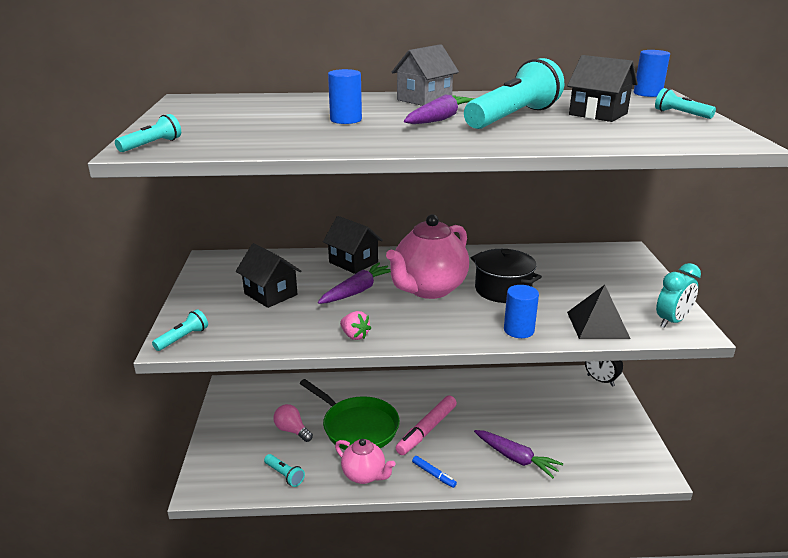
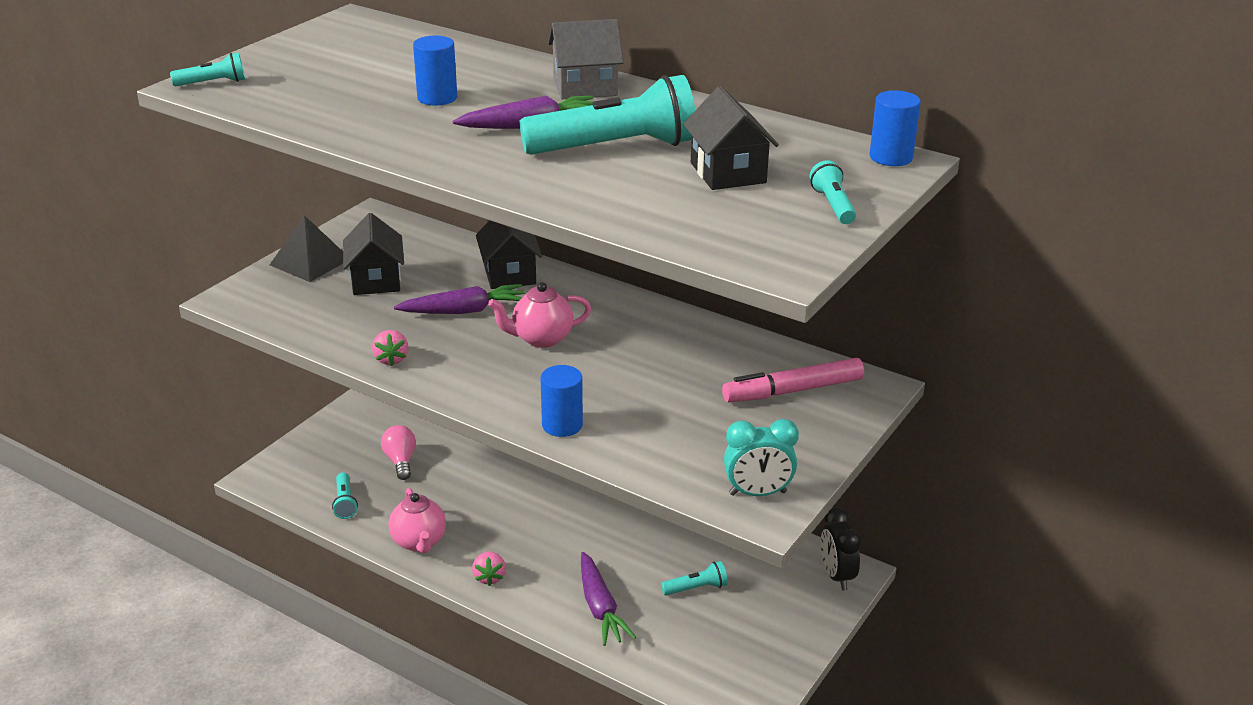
camera: 35 degrees right, 5 degrees up
(183, 338) = (242, 297): turquoise flashlight -> turquoise flashlight (696, 588)
(357, 427) = (470, 489): green pan -> none
(427, 430) = (540, 529): pink marker -> pink marker (793, 391)
(428, 289) = (541, 339): pink teapot -> pink teapot, size x0.60
(433, 474) = (489, 577): blue marker -> pink strawberry
(503, 290) = (622, 373): black pot -> none
(597, 325) = (660, 458): black pyramid -> black pyramid (310, 262)

